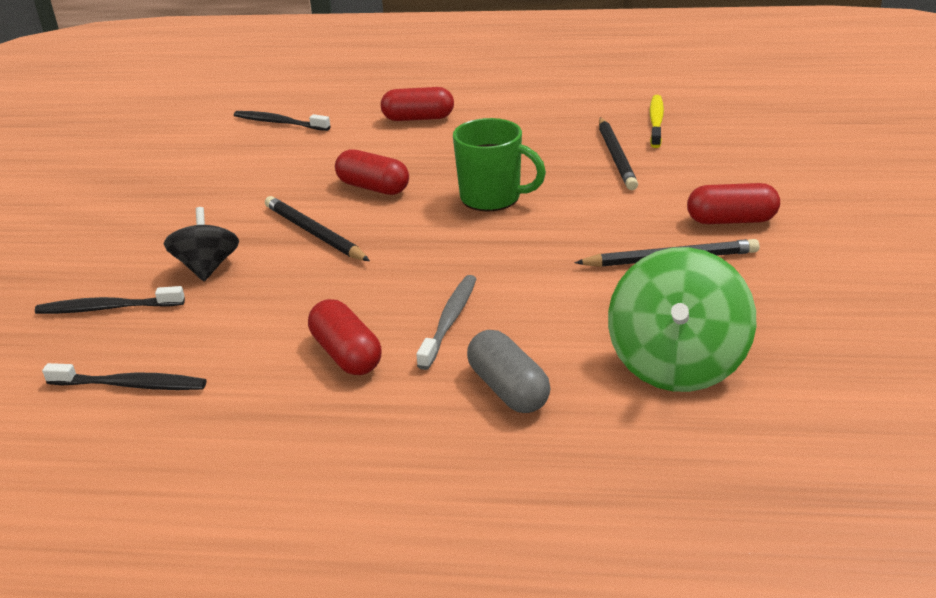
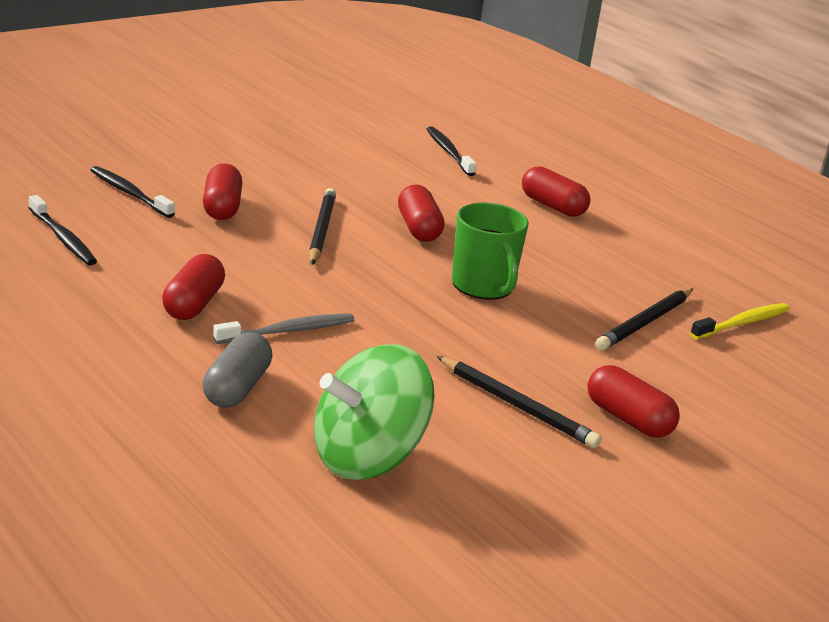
camera: 40 degrees right, 5 degrees down
(207, 267) = (222, 207): black spinning top -> red capsule

